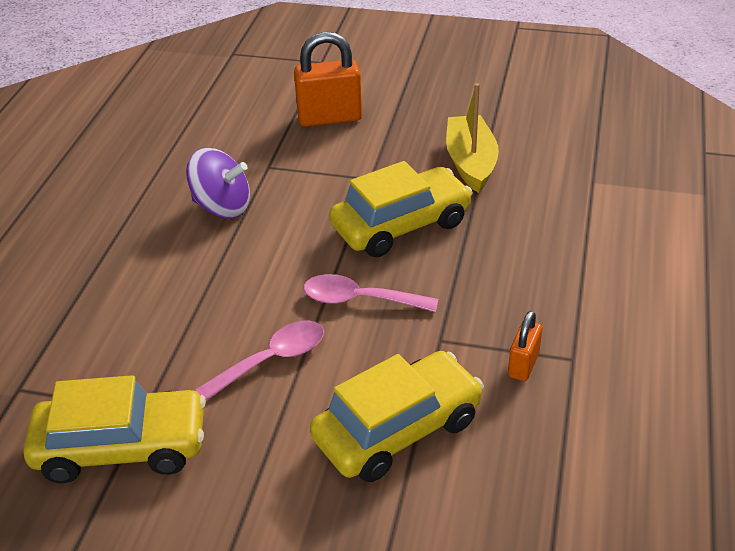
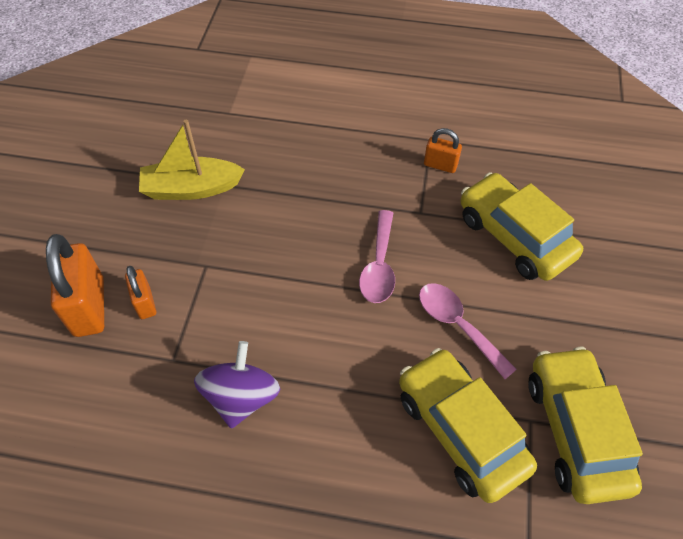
camera: 95 degrees left, 15 degrees up
(330, 146) = (145, 303): none -> orange padlock
(401, 225) = (279, 239): yellow car -> yellow car (460, 430)

